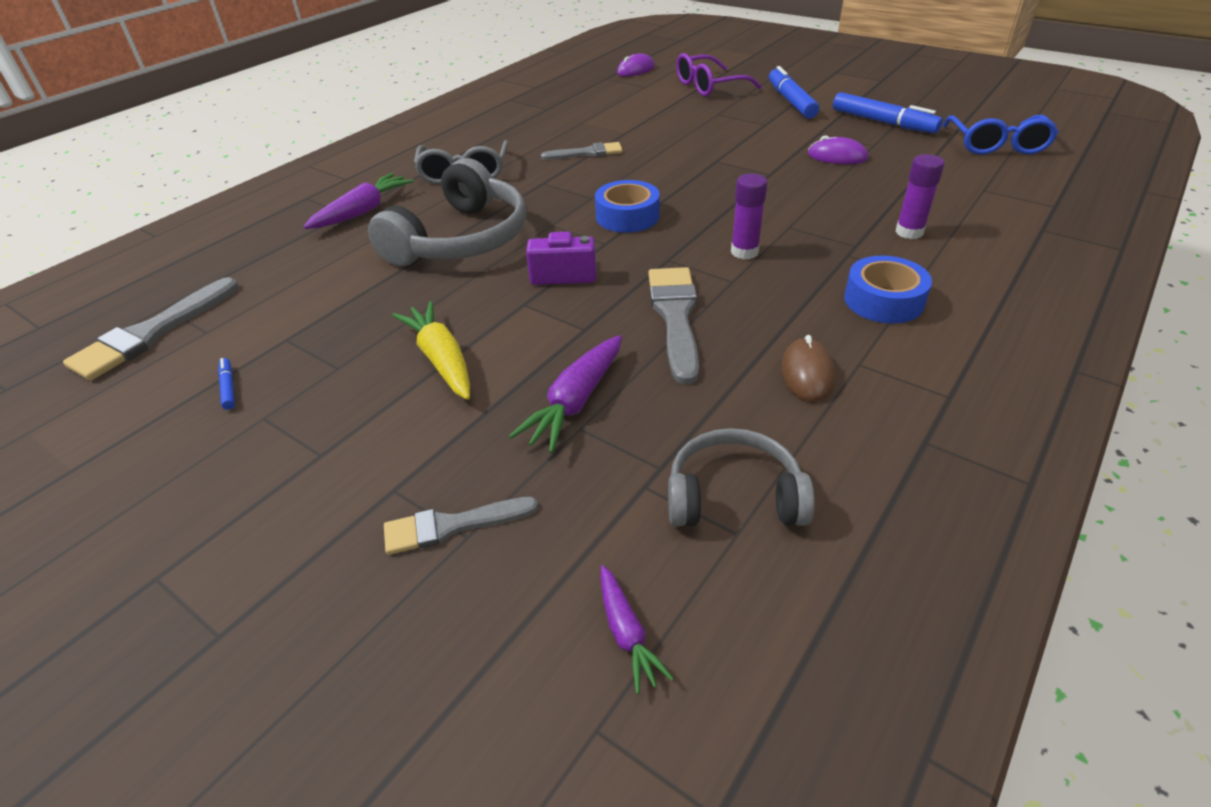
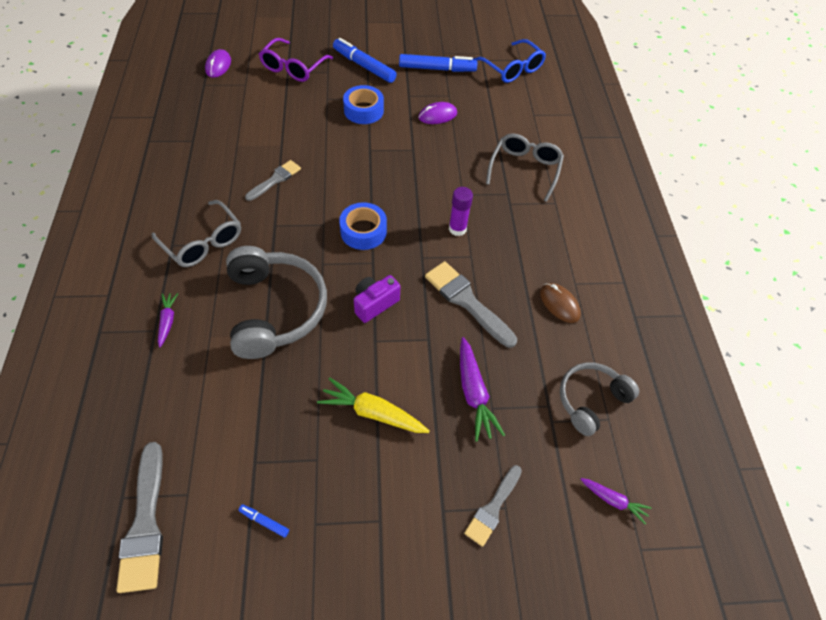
camera: 45 degrees left, 15 degrees up
(363, 211) = (168, 321): purple carrot -> purple carrot, size x0.59
(883, 300) = (552, 231): blue tape -> blue tape (363, 110)
(909, 232) = (524, 169): purple glue stick -> grey glasses

